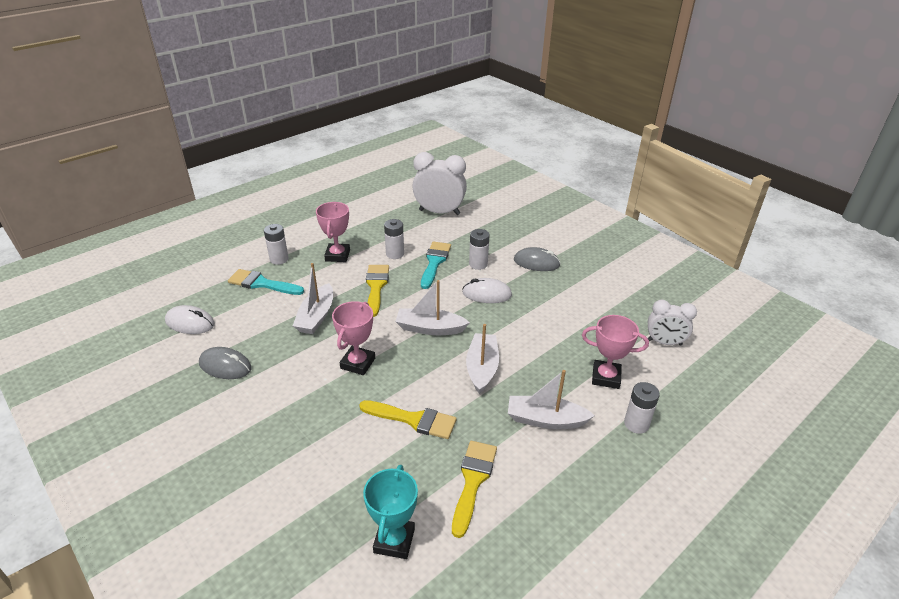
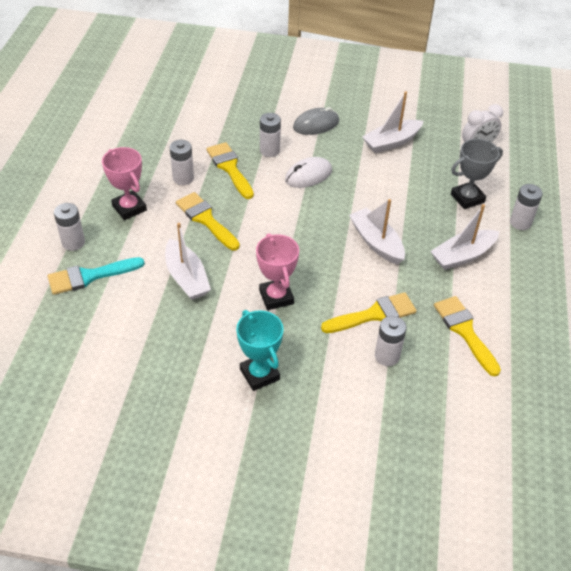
camera: 40 degrees left, 10 degrees up
(190, 323) = (69, 355): white mouse -> none
(225, 366) = (162, 371): grey mouse -> none
(384, 457) = (387, 356): none -> white battery
(394, 540) = (461, 406): turquoise trophy -> turquoise trophy (259, 374)
(430, 328) = (298, 232): white boat -> white boat (391, 142)
(434, 262) = (230, 168): turquoise brush -> yellow brush
(439, 212) = (173, 114): white clock -> none
(606, 377) = (467, 198): pink trophy -> grey trophy

